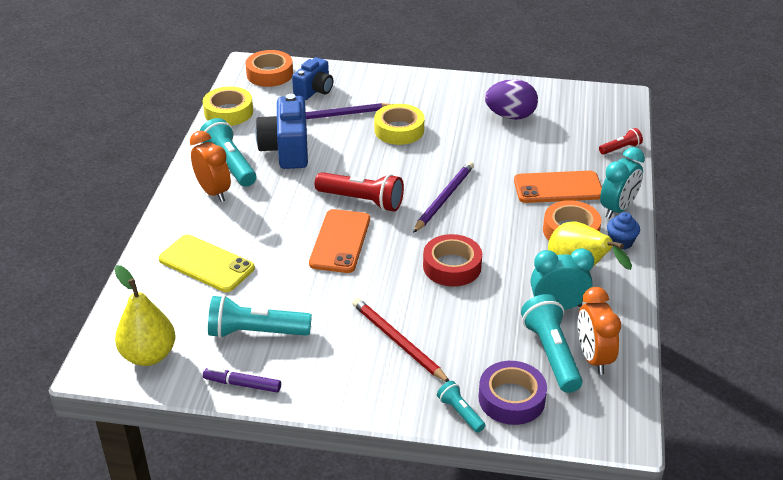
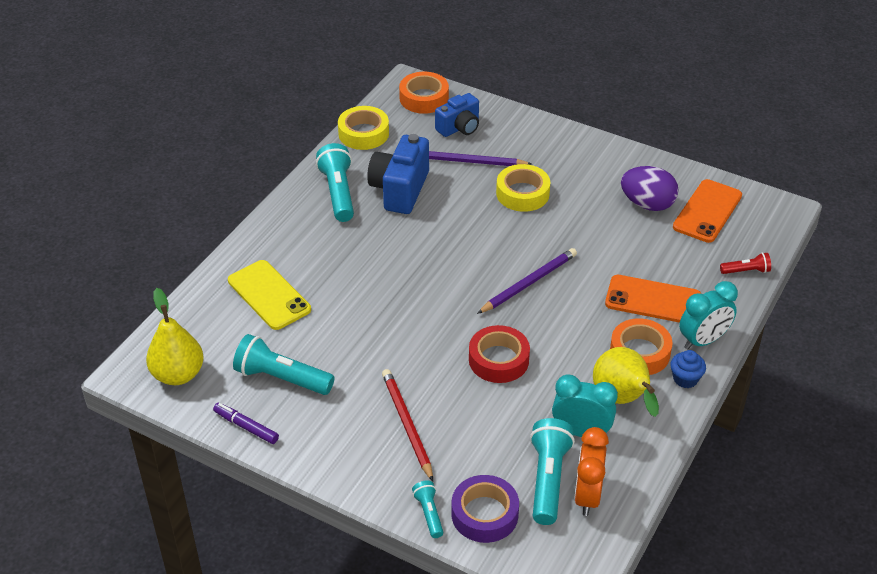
camera: 20 degrees right, 5 degrees up
(213, 192) = (309, 220): orange clock -> none
(340, 241) = (404, 304): orange phone -> orange phone (707, 211)
(362, 201) = (446, 265): red flashlight -> none

